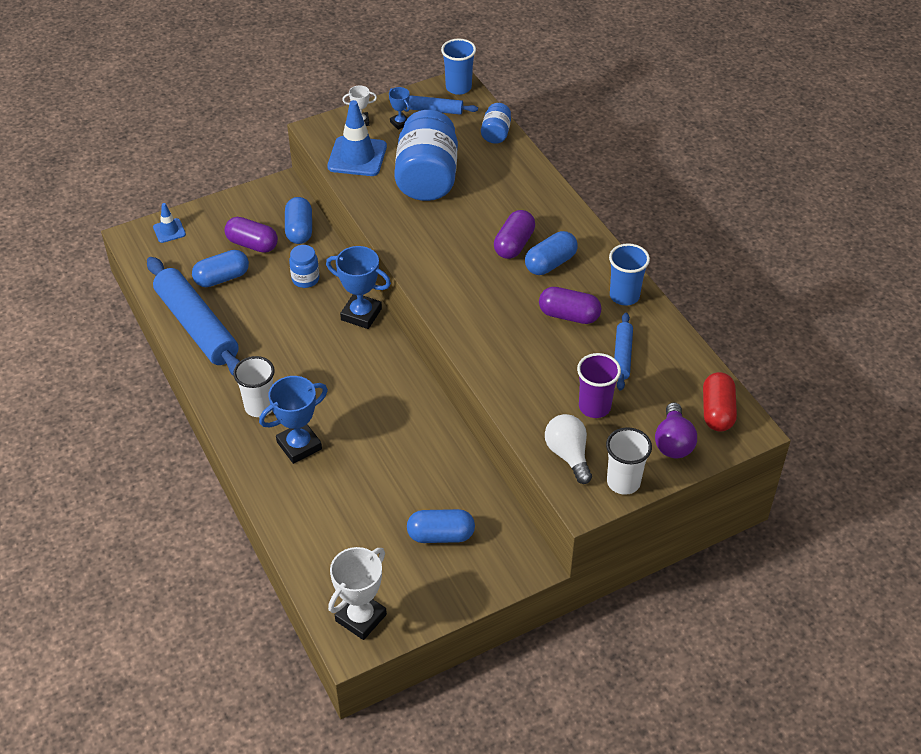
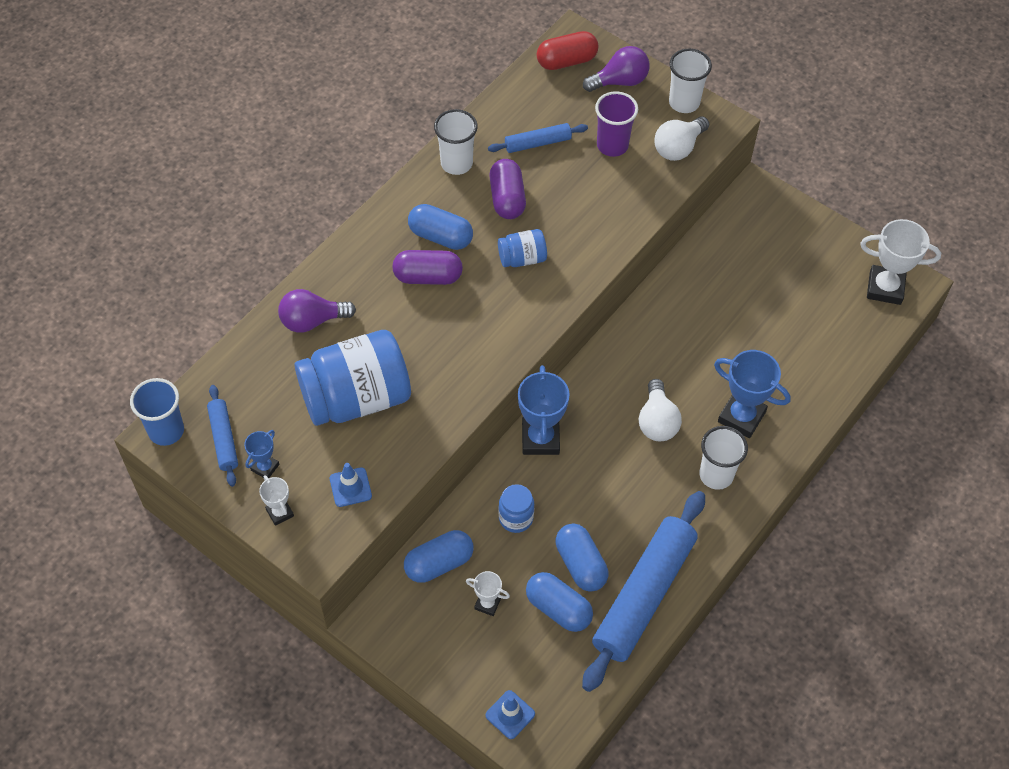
camera: 115 degrees left, 10 degrees up
(252, 244) = (487, 604): purple capsule -> white trophy
(330, 389) = (657, 421): none -> white light bulb
(357, 157) = (350, 487): blue traffic cone -> blue traffic cone, size x0.53
(441, 535) = (768, 263): blue capsule -> blue capsule (580, 564)
(496, 133) = (243, 358): blue jar -> blue jar (522, 258)
(509, 173) = (312, 320): none -> purple light bulb
(624, 296) = (456, 163): blue cup -> white cup

